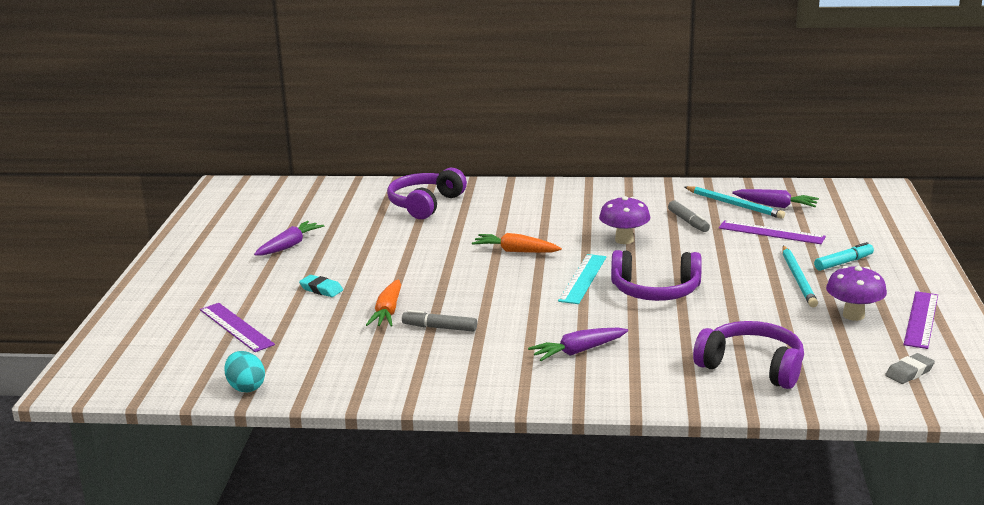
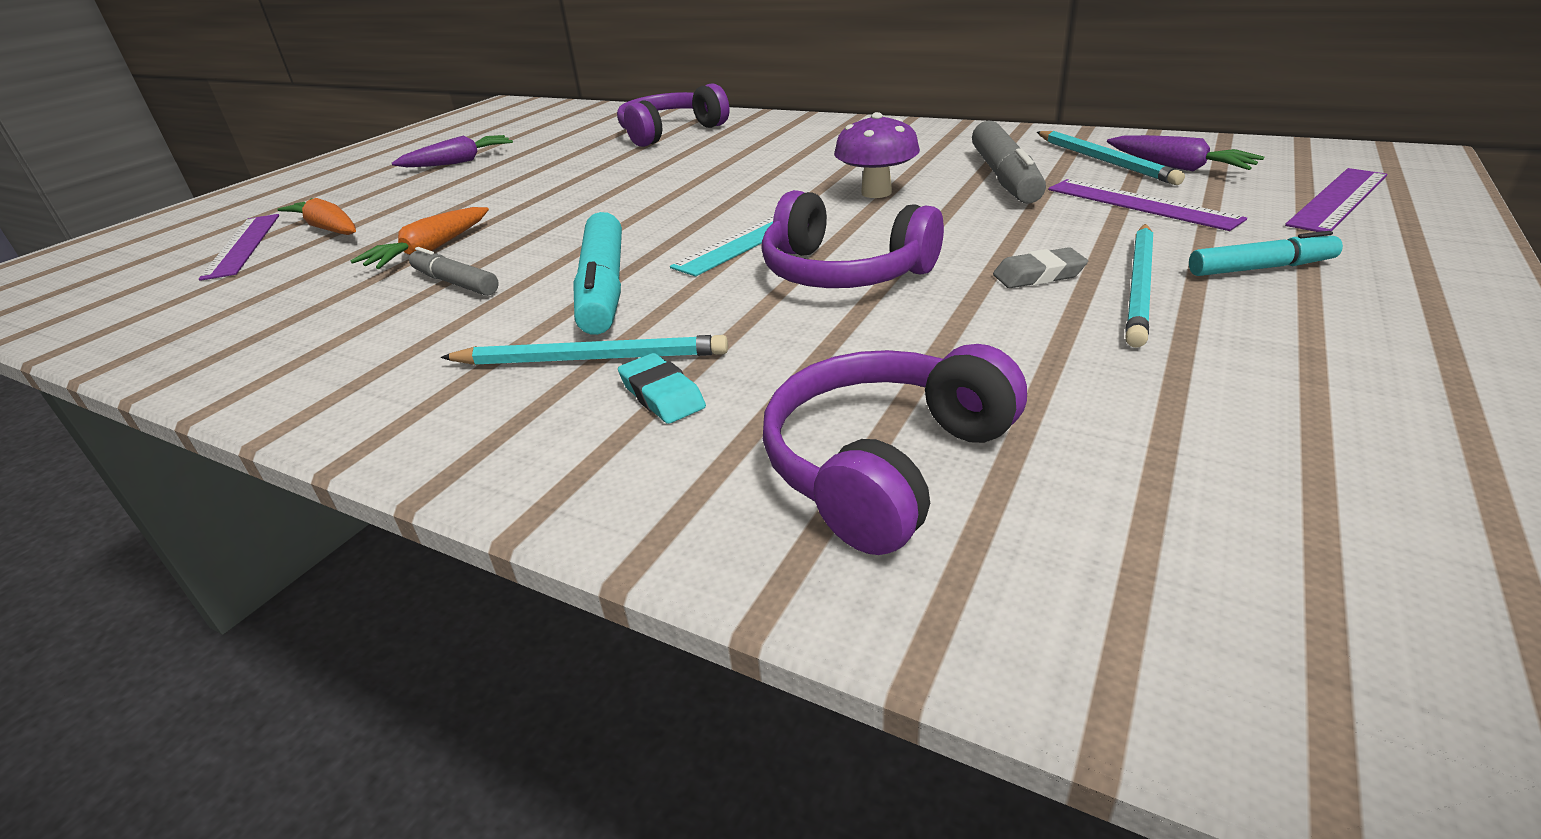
camera: 25 degrees right, 10 degrees up
(246, 387) = (98, 328): turquoise egg -> none
(321, 289) = (406, 212): turquoise eraser -> turquoise eraser (662, 395)
(515, 251) = (704, 192): orange carrot -> orange carrot (329, 229)
(535, 318) = (603, 288): none -> turquoise marker
(578, 351) = (591, 359): purple carrot -> turquoise pencil
(688, 222) = (1004, 177): grey marker -> grey marker, size x1.68
(752, 367) = (885, 464): purple headphones -> purple headphones turned 105 degrees counterclockwise
(853, 315) = (1224, 381): purple mushroom -> none
(909, 372) = (1319, 585): grey eraser -> grey eraser (1038, 275)
(921, 319) = (1415, 423): purple ruler -> purple ruler (1338, 199)

